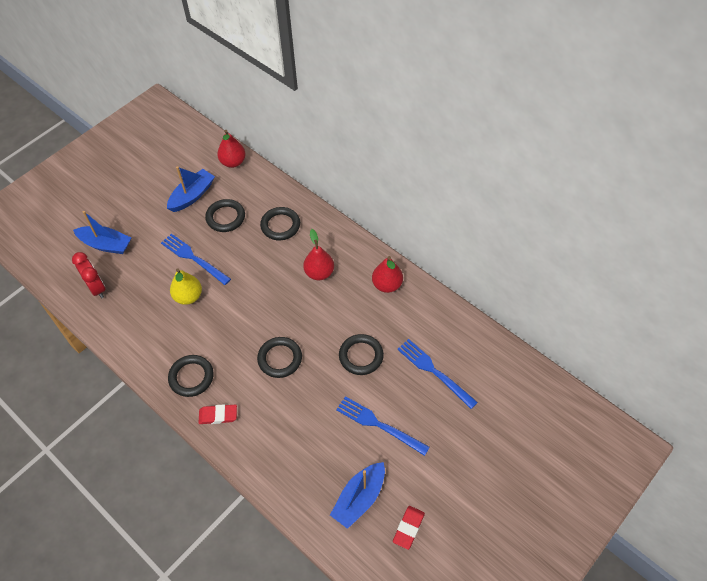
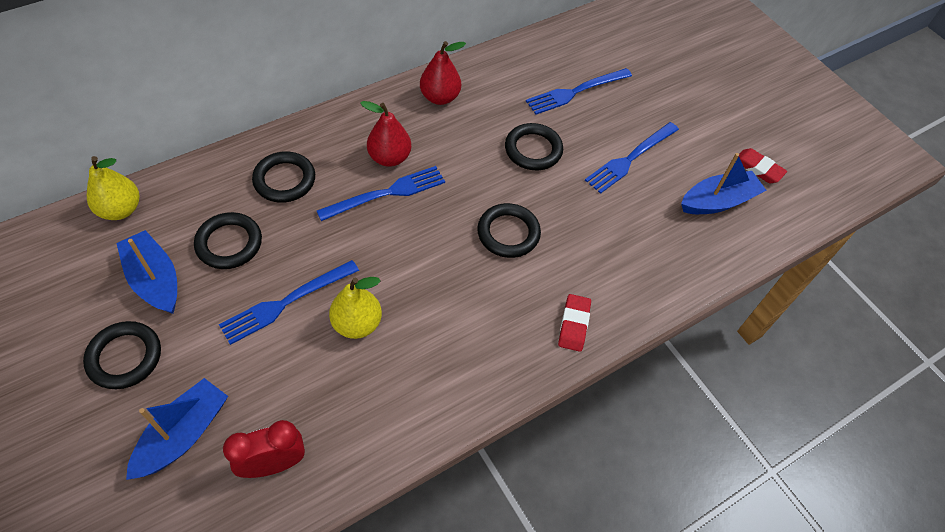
camera: 80 degrees left, 0 degrees up
(191, 377) = (502, 346): black ring -> black ring (125, 357)
(233, 162) = (121, 210): red pear -> yellow pear
(289, 281) = (387, 193): none -> blue fork
(359, 498) = (718, 201): blue boat -> blue boat turned 75 degrees counterclockwise

